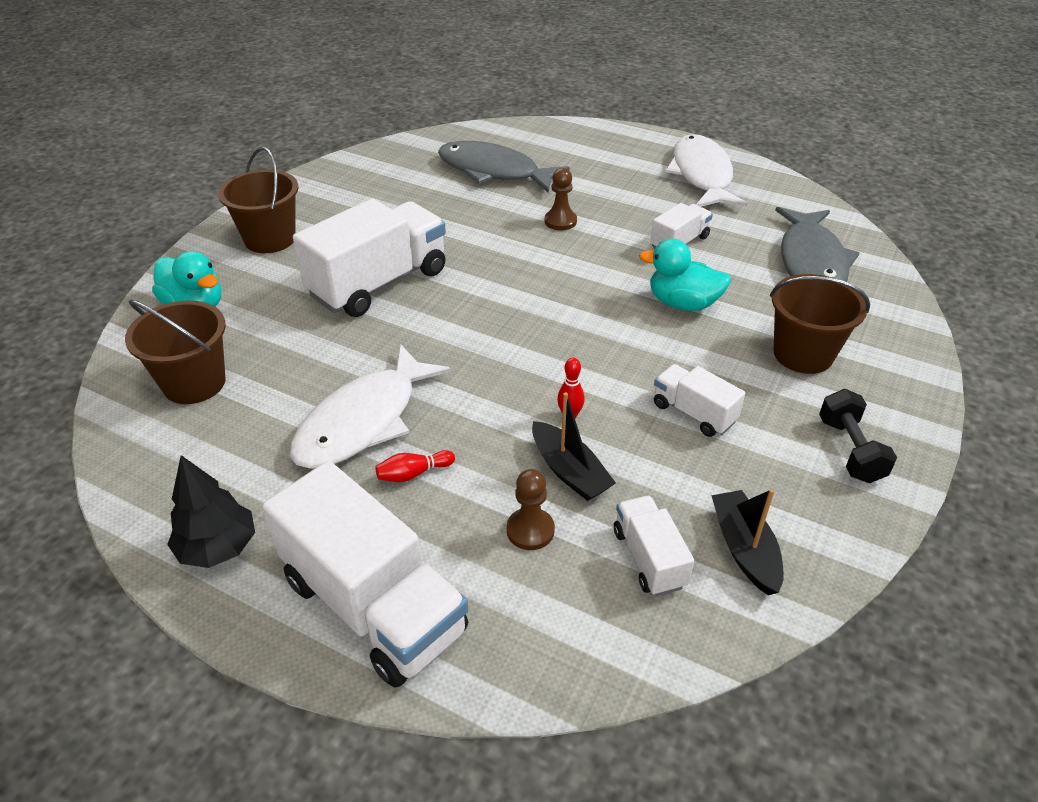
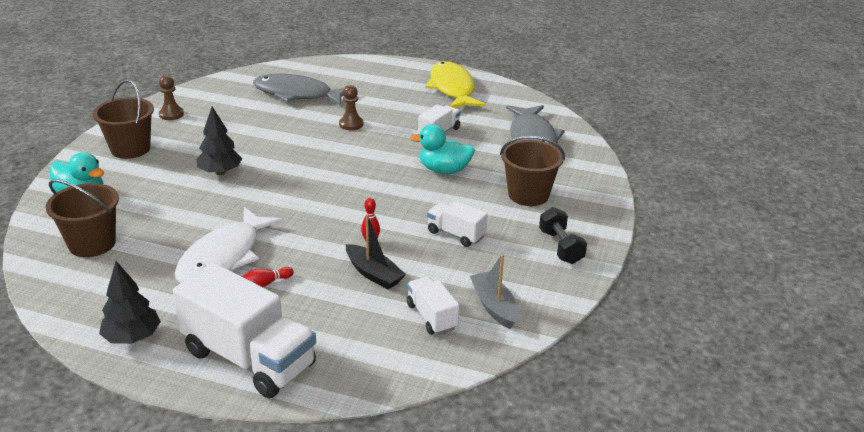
camera: 10 degrees left, 10 degrees down
(378, 283) = (220, 172): white truck -> black tree
(530, 530) = (350, 309): brown pawn -> brown pawn (171, 114)
(701, 175) = (452, 88): white fish -> yellow fish
(744, 549) = (494, 306): black boat -> grey boat

